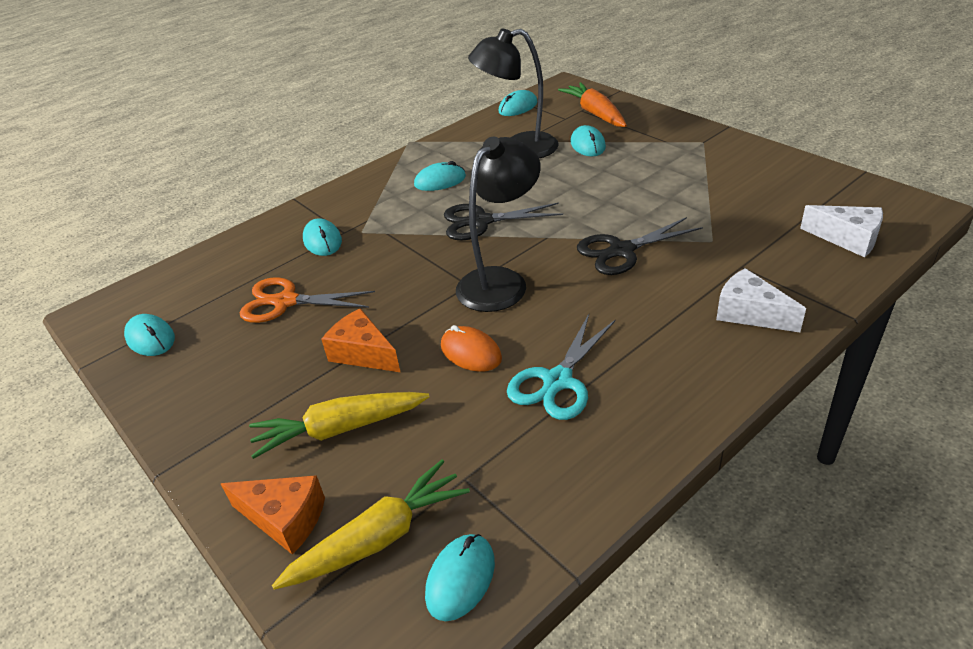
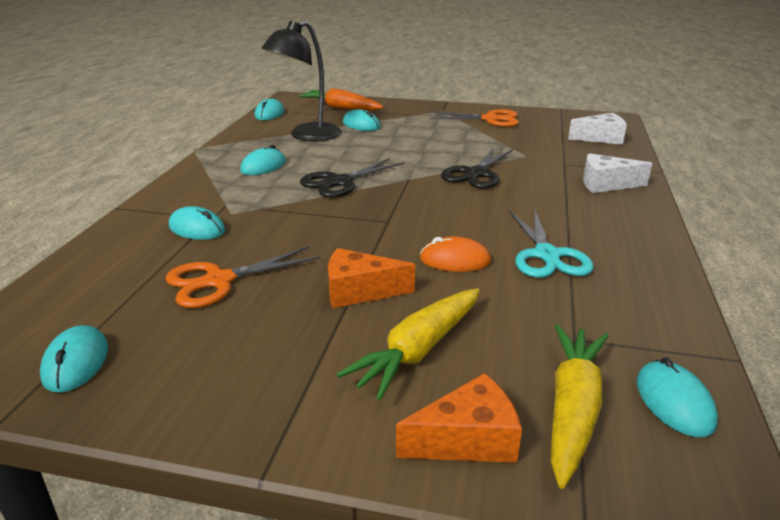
camera: 40 degrees left, 10 degrees down
(150, 338) = (76, 362): turquoise mouse -> turquoise mouse turned 75 degrees clockwise
(500, 281) = (412, 212): black lamp -> none
(743, 170) = (490, 119): none -> orange scissors

